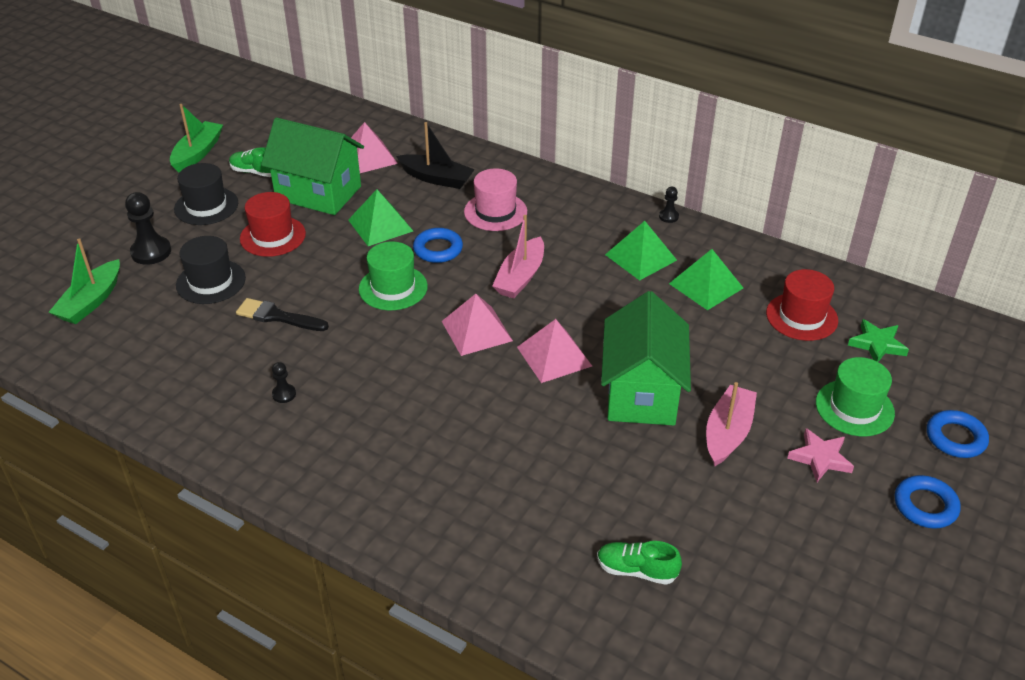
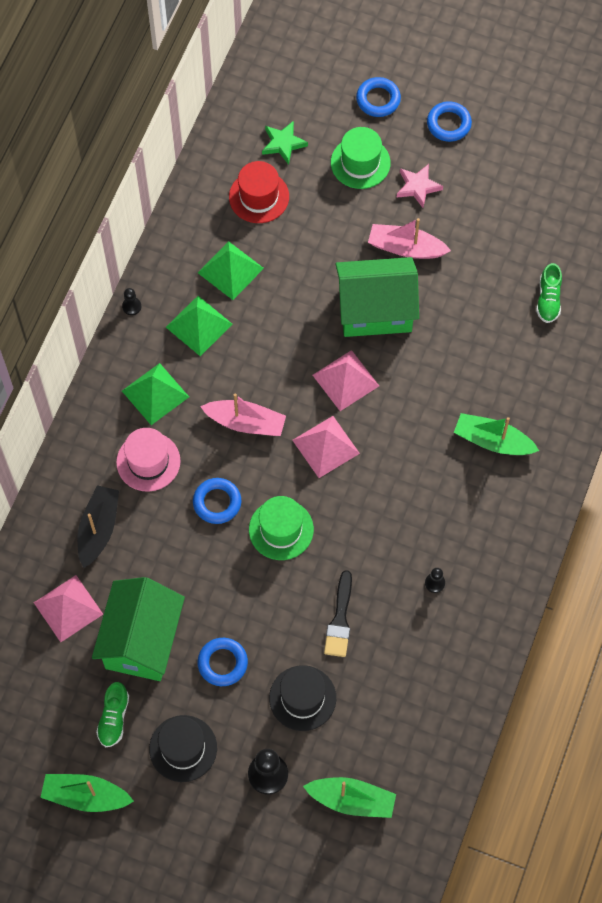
camera: 100 degrees left, 25 degrees up
(273, 236) = (222, 663): red hat -> blue ring
(380, 225) = (187, 564): green pyramid -> green pyramid (155, 393)
(442, 474) = (492, 441): none -> green boat

